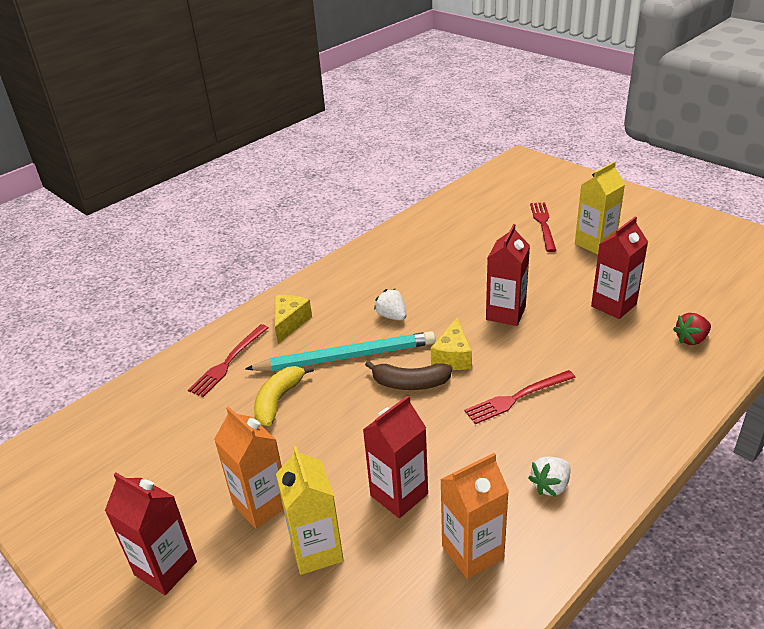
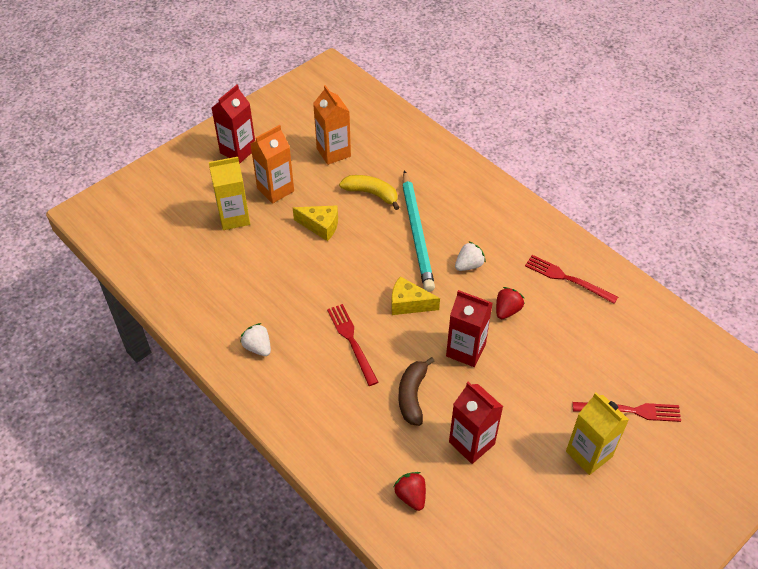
camera: 90 degrees right, 15 degrees up
(228, 362) = (419, 163): red fork -> red fork (567, 278)
(289, 323) = (465, 197): yellow cheese -> yellow cheese (321, 226)
(399, 494) = (268, 260): red carton -> none
(410, 383) = (379, 273): brown banana -> brown banana (412, 396)
(449, 289) = (507, 310): none -> red strawberry
(472, 552) = (213, 295): orange carton -> orange carton (333, 152)

